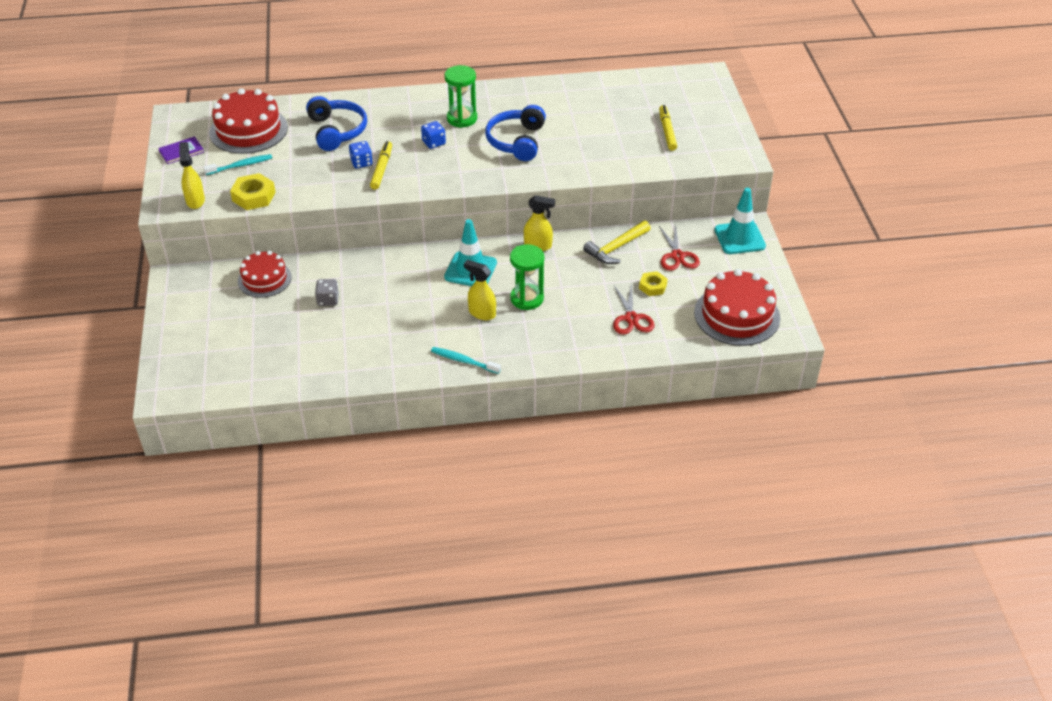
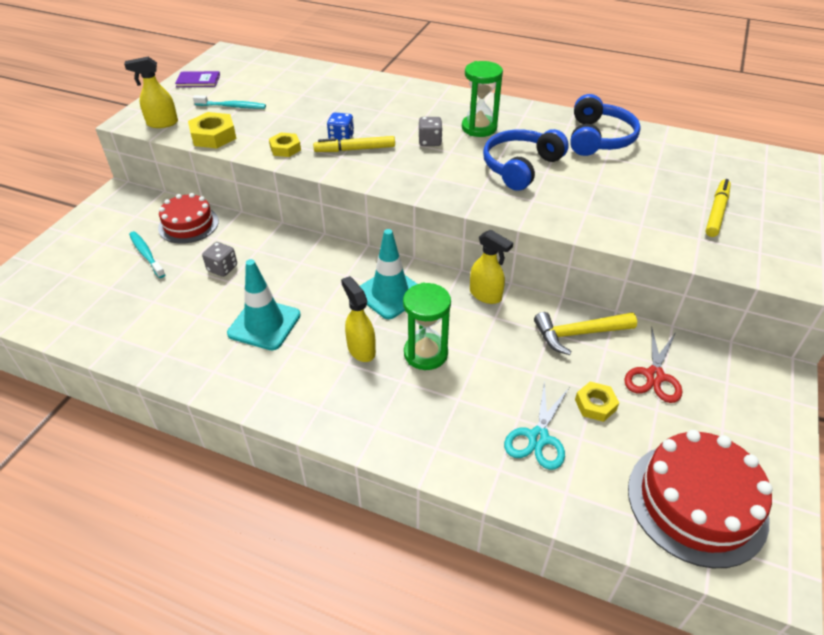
camera: 30 degrees right, 0 degrees up
(195, 200) = (162, 123): yellow spray bottle -> yellow spray bottle turned 120 degrees counterclockwise
(248, 130) = (271, 80): red cake -> none
(325, 187) = (285, 148): none -> yellow nut
(337, 131) = (346, 103): blue headphones -> blue headphones (599, 138)
(381, 169) = (355, 149): yellow marker -> yellow marker turned 135 degrees counterclockwise
(434, 143) = (430, 141): blue dice -> grey dice
(463, 361) = (292, 401): turquoise toothbrush -> turquoise toothbrush (146, 254)
(631, 318) = (538, 438): red scissors -> turquoise scissors
(739, 238) = (758, 386): turquoise traffic cone -> turquoise traffic cone (264, 324)

